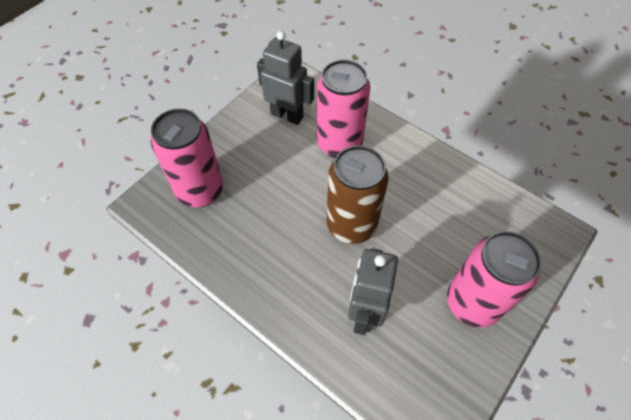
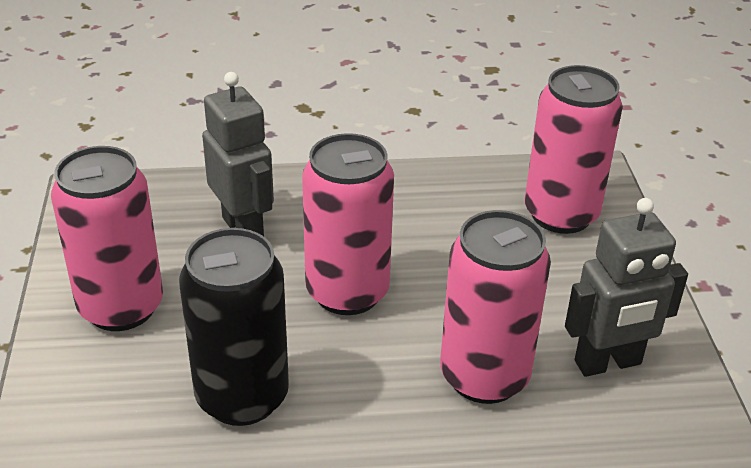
camera: 135 degrees right, 20 degrees down
(351, 225) = (347, 292): brown can -> pink can
(447, 205) = (242, 397): none -> black can

